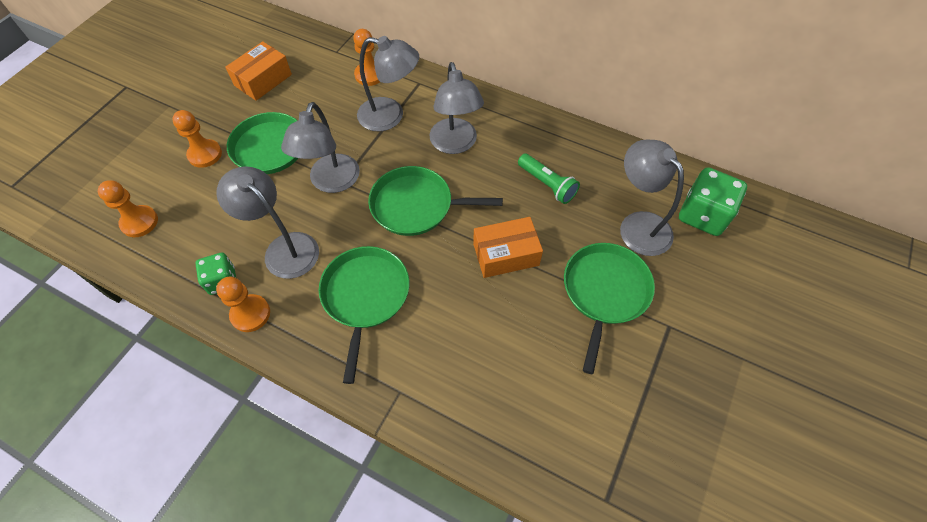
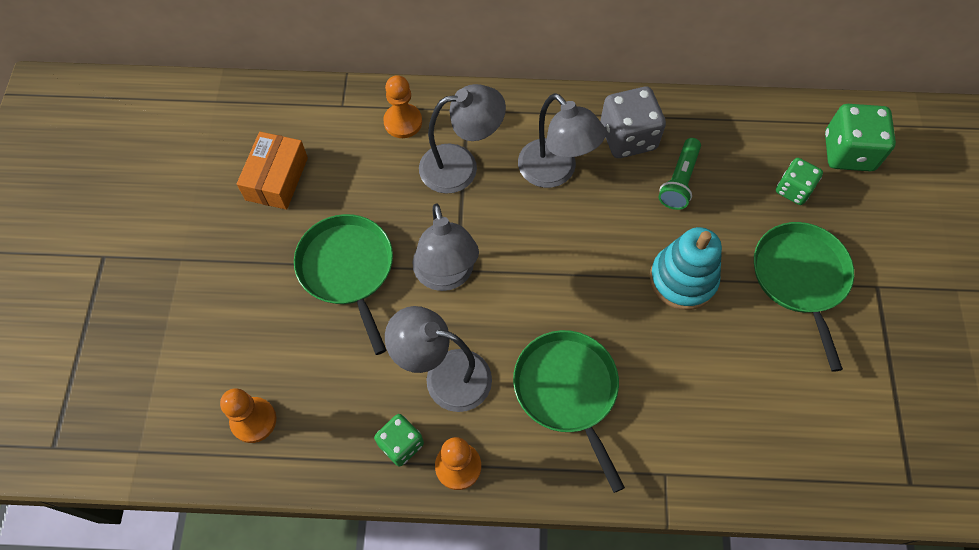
camera: 25 degrees left, 5 degrees up
(205, 154) = (272, 304): orange pawn -> none
(416, 206) = (557, 264): green pan -> none
(506, 254) = (683, 279): orange box -> turquoise stacking toy
(525, 141) = (628, 137): none -> grey dice
(547, 184) = (679, 181): green flashlight -> green flashlight turned 90 degrees clockwise
(638, 225) = (793, 189): grey lamp -> green dice

